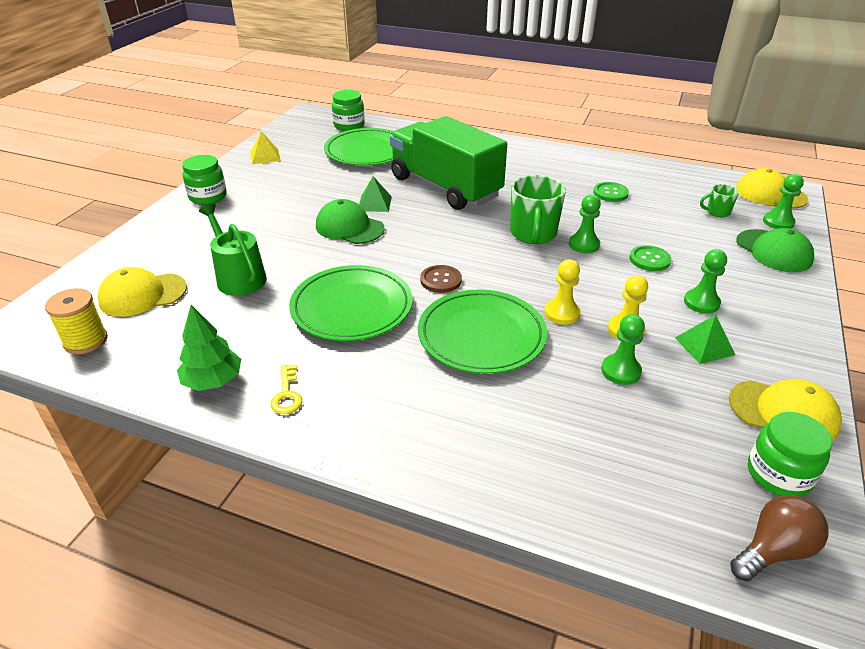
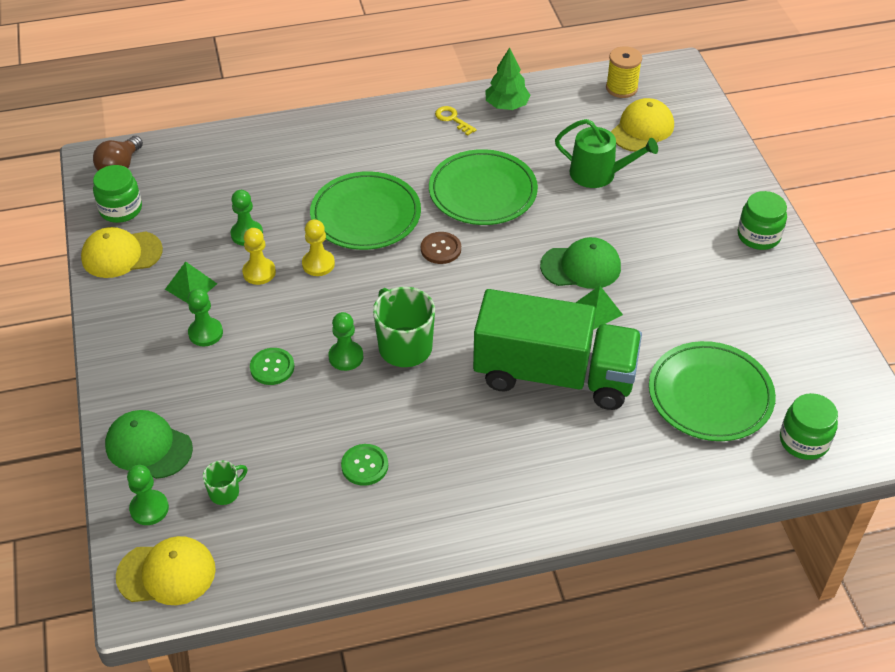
camera: 145 degrees right, 10 degrees up
(265, 156) = (803, 322): yellow pyramid -> none

